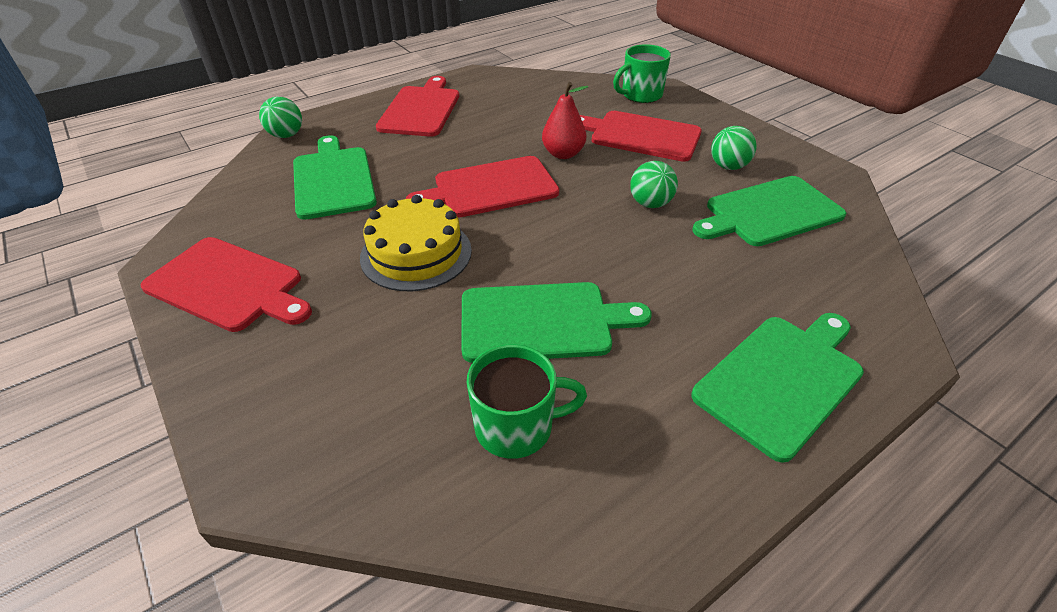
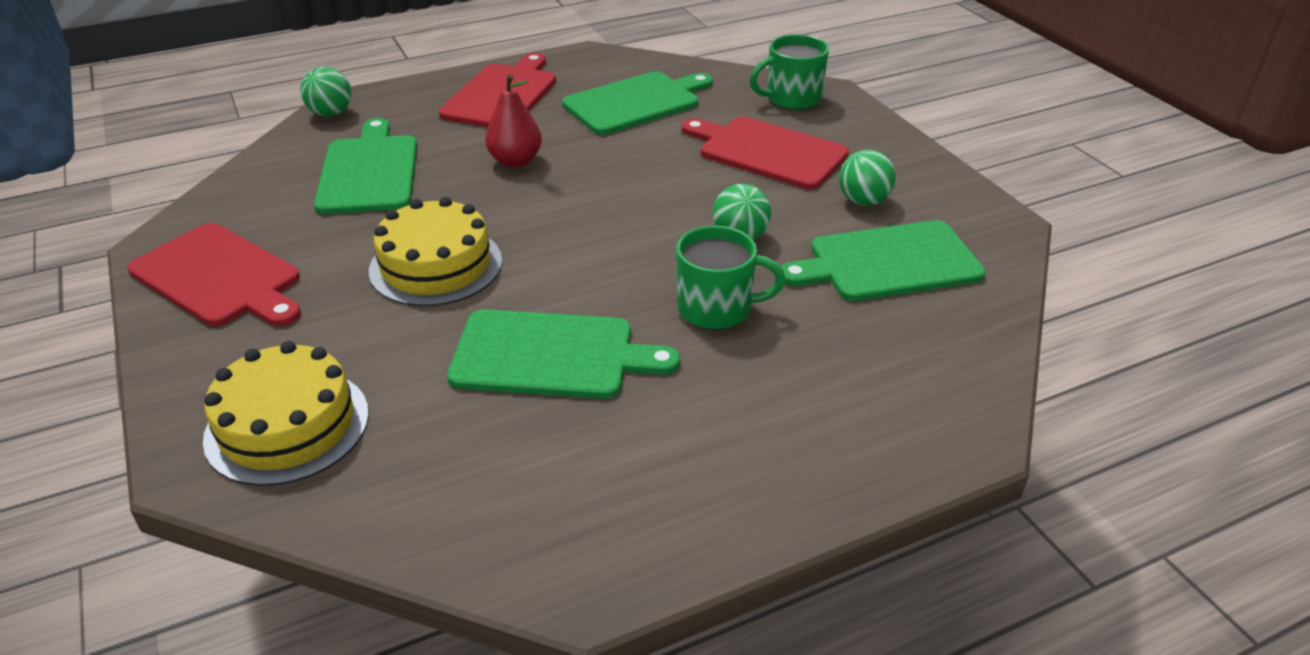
camera: 10 degrees right, 5 degrees down
(331, 420) = (287, 425): none -> yellow cake
(490, 188) = (551, 199): red cutting board -> none
(516, 426) = (479, 457): green mug -> green mug (716, 309)
(563, 154) = (657, 166): red pear -> red pear (515, 161)
(782, 380) = (803, 450): green cutting board -> green cutting board (636, 102)

